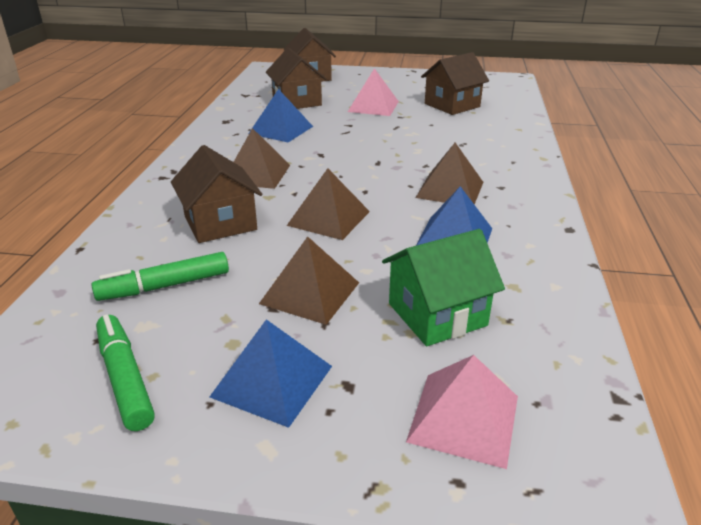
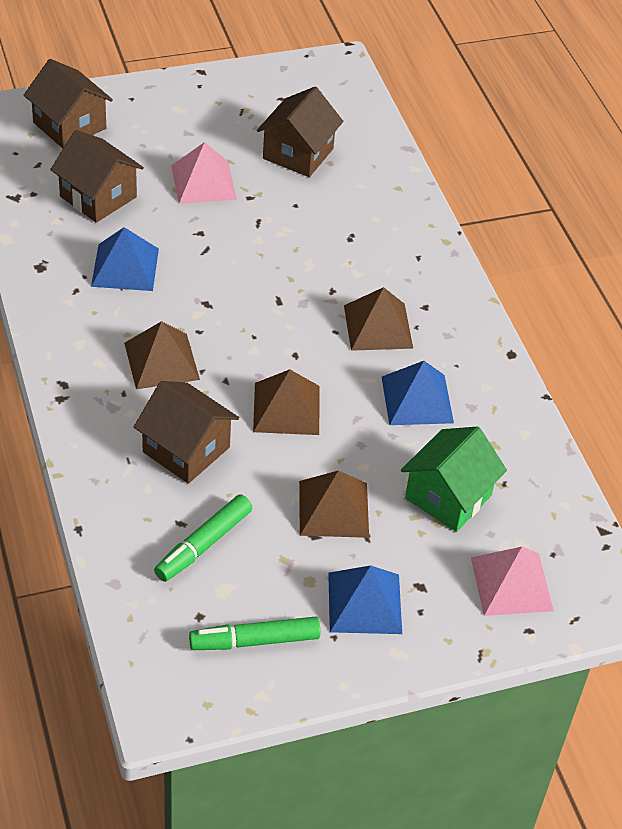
camera: 30 degrees left, 15 degrees up
(125, 379) = (255, 641): green marker -> green marker turned 45 degrees counterclockwise

